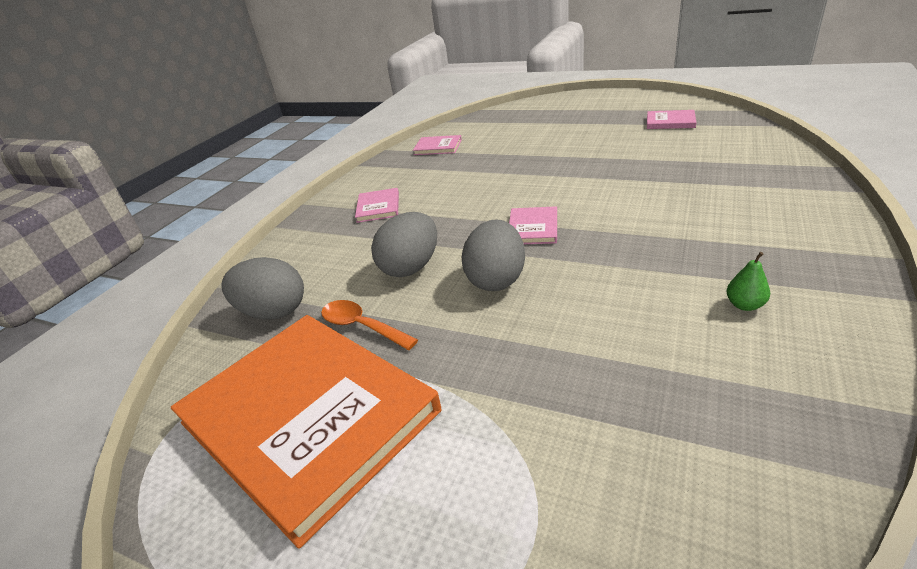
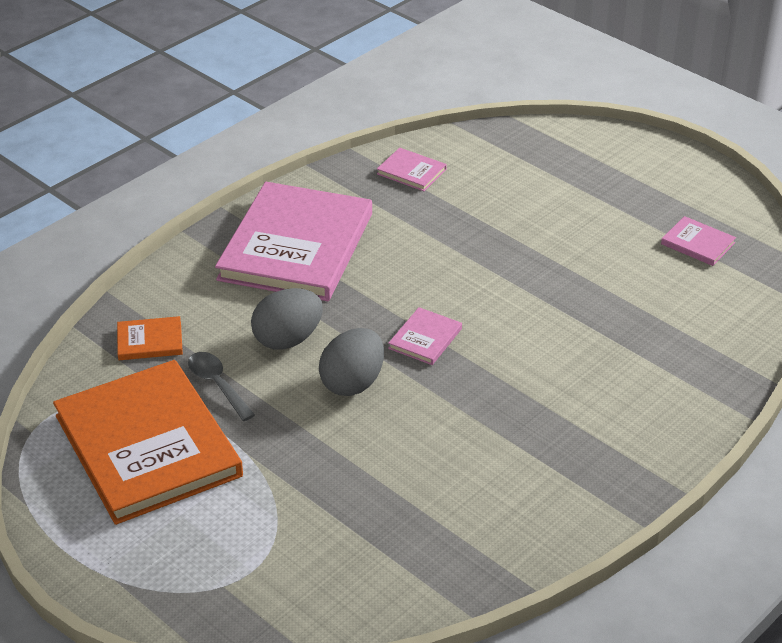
camera: 15 degrees right, 5 degrees up
(274, 312) = (150, 341): grey egg -> orange book
(362, 326) = (217, 385): orange spoon -> grey spoon
(378, 207) = (296, 246): pink book -> pink book, size x2.48
(744, 305) = (524, 484): green pear -> none

